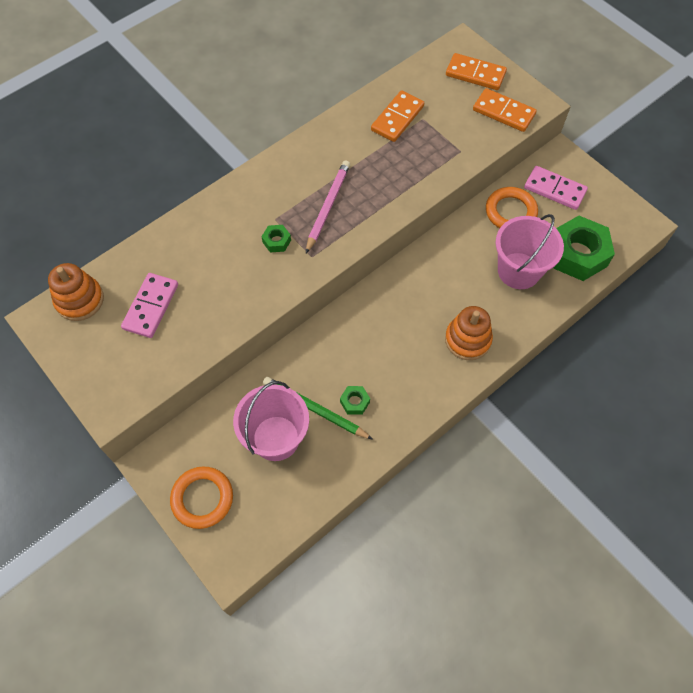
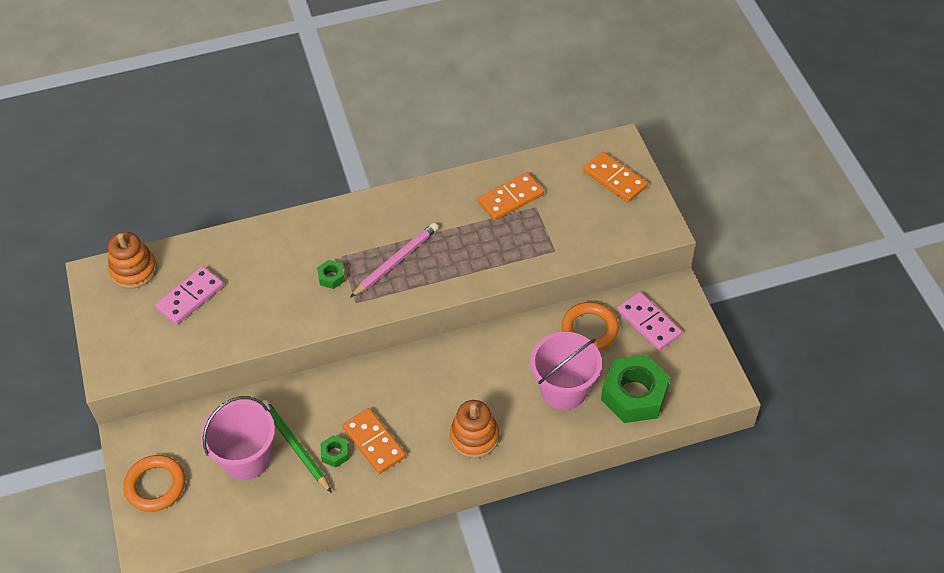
camera: 25 degrees right, 10 degrees down
(503, 112) = (621, 226): orange domino -> orange domino (374, 442)

